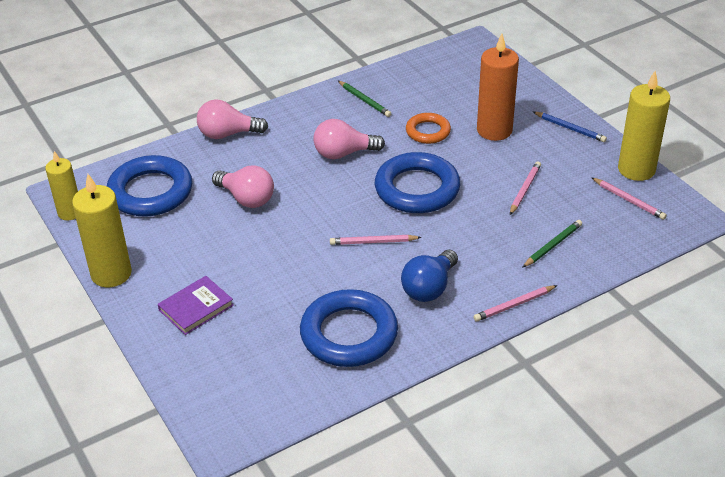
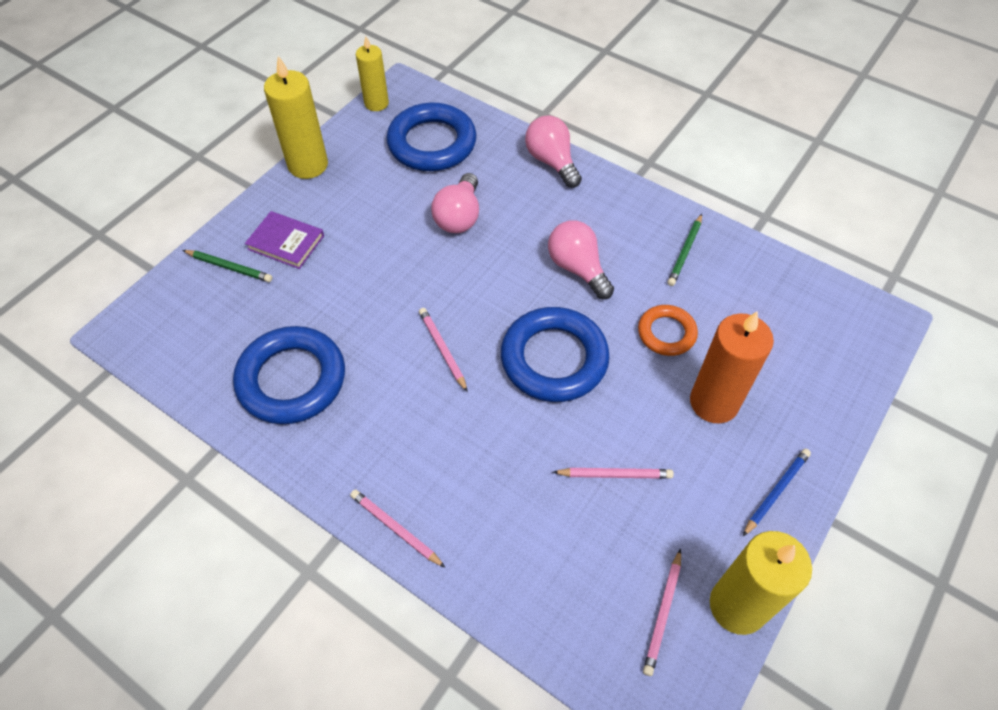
camera: 65 degrees right, 15 degrees up
(429, 288) = (390, 429): blue light bulb -> none
(552, 245) = (523, 540): green pencil -> green pencil (229, 267)
(570, 128) = (776, 491): blue pencil -> blue pencil turned 150 degrees counterclockwise

